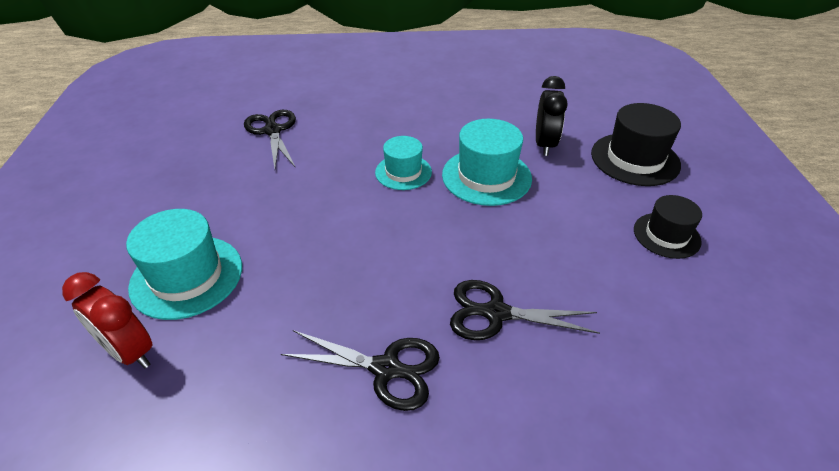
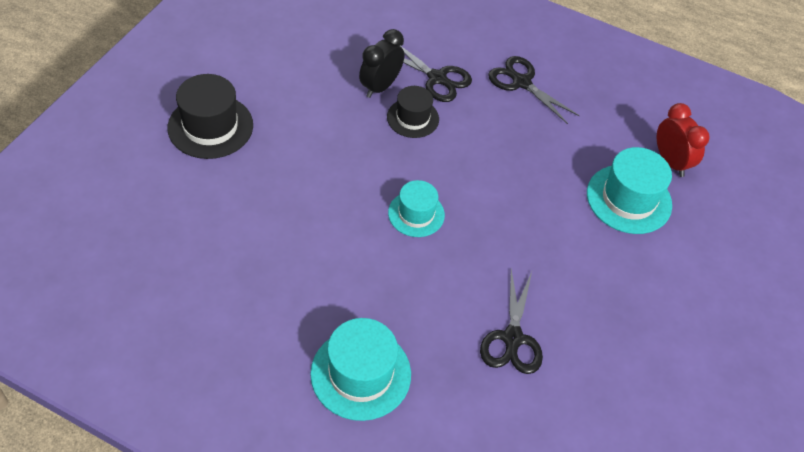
camera: 155 degrees left, 10 degrees up
(486, 176) = (350, 173): turquoise hat -> turquoise hat (361, 374)
(545, 145) = (265, 179): black clock -> black clock (380, 86)
(666, 235) = (276, 65): black hat -> black hat (413, 118)

